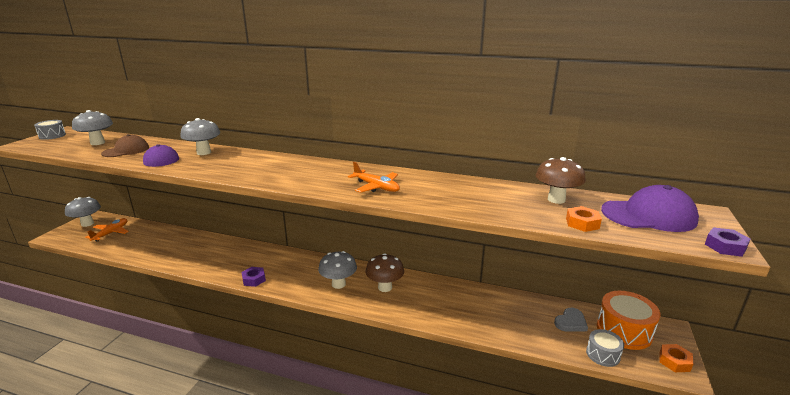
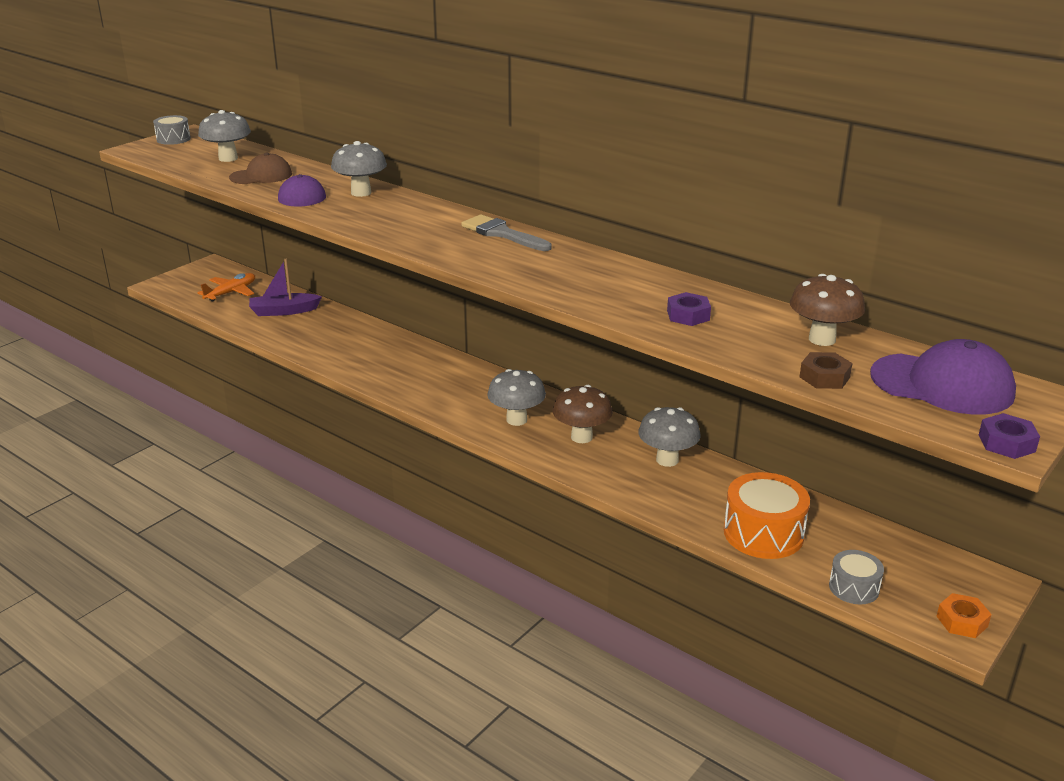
camera: 20 degrees right, 5 degrees up
(87, 224) = (203, 274): grey mushroom -> grey mushroom (667, 460)
(153, 239) = (284, 311): none -> purple boat
(254, 279) = (402, 391): purple nut -> purple nut (688, 315)
(313, 165) = (502, 234): none -> grey brush
(376, 187) = (570, 280): orange plane -> none
(571, 322) = (838, 539): grey heart -> none
(582, 223) = (824, 377): orange nut -> brown nut
(624, 331) = (916, 568): orange drum -> orange drum (763, 533)

